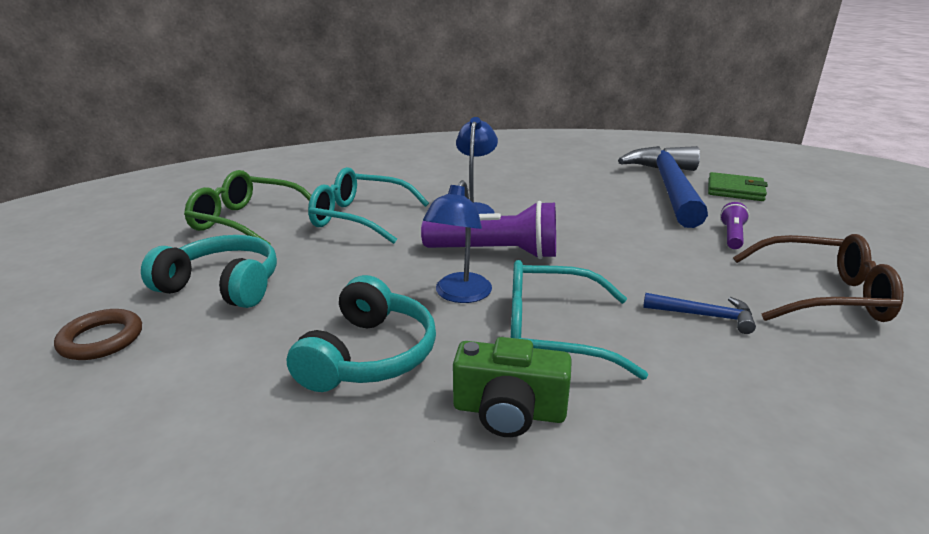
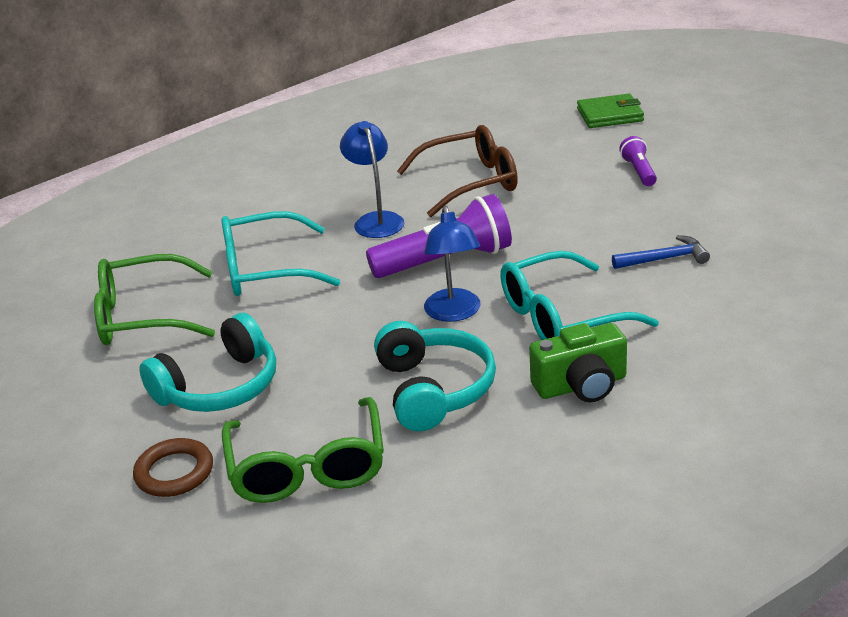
camera: 25 degrees left, 5 degrees up
(187, 381) = (307, 467): none -> green glasses
(223, 286) = (220, 387): turquoise headphones -> turquoise headphones turned 150 degrees clockwise
(669, 188) = (546, 131): blue hammer -> none
(822, 295) = (740, 208): brown glasses -> brown glasses (470, 182)

